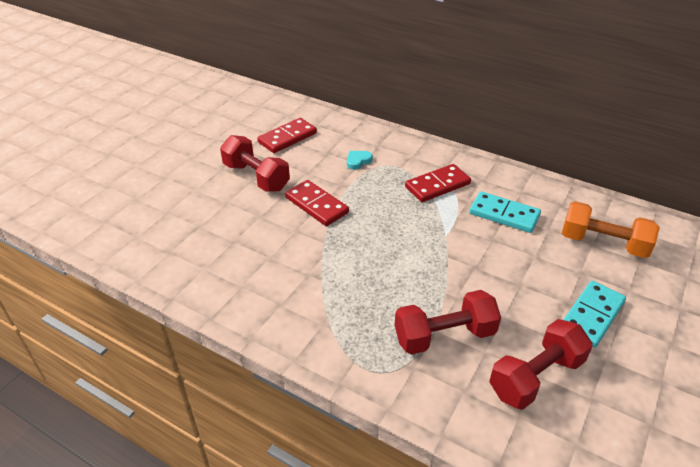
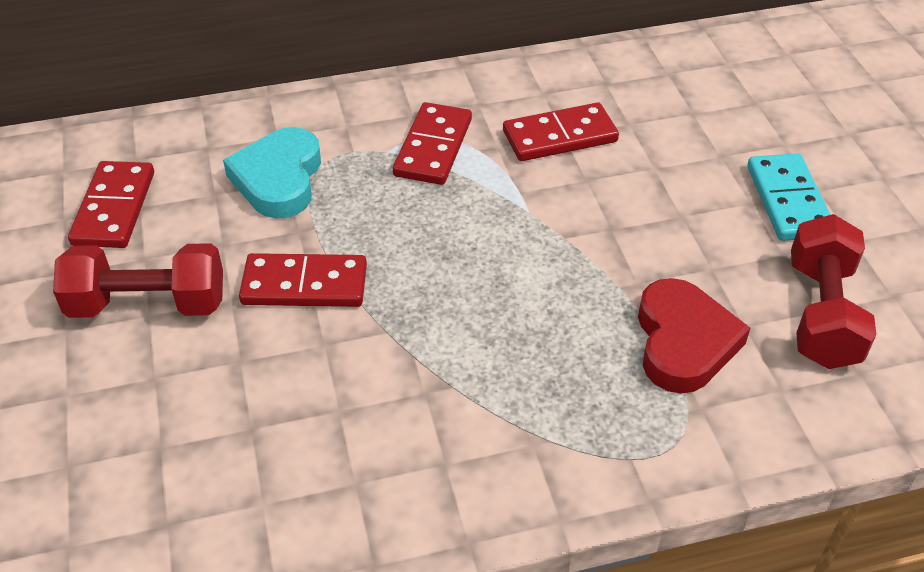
camera: 45 degrees left, 5 degrees up
(358, 161) = (278, 179): turquoise heart -> turquoise heart, size x2.03
(444, 336) = (683, 342): red dumbbell -> red heart
(504, 214) = (560, 137): turquoise domino -> red domino
(603, 243) = (701, 104): orange dumbbell -> none

